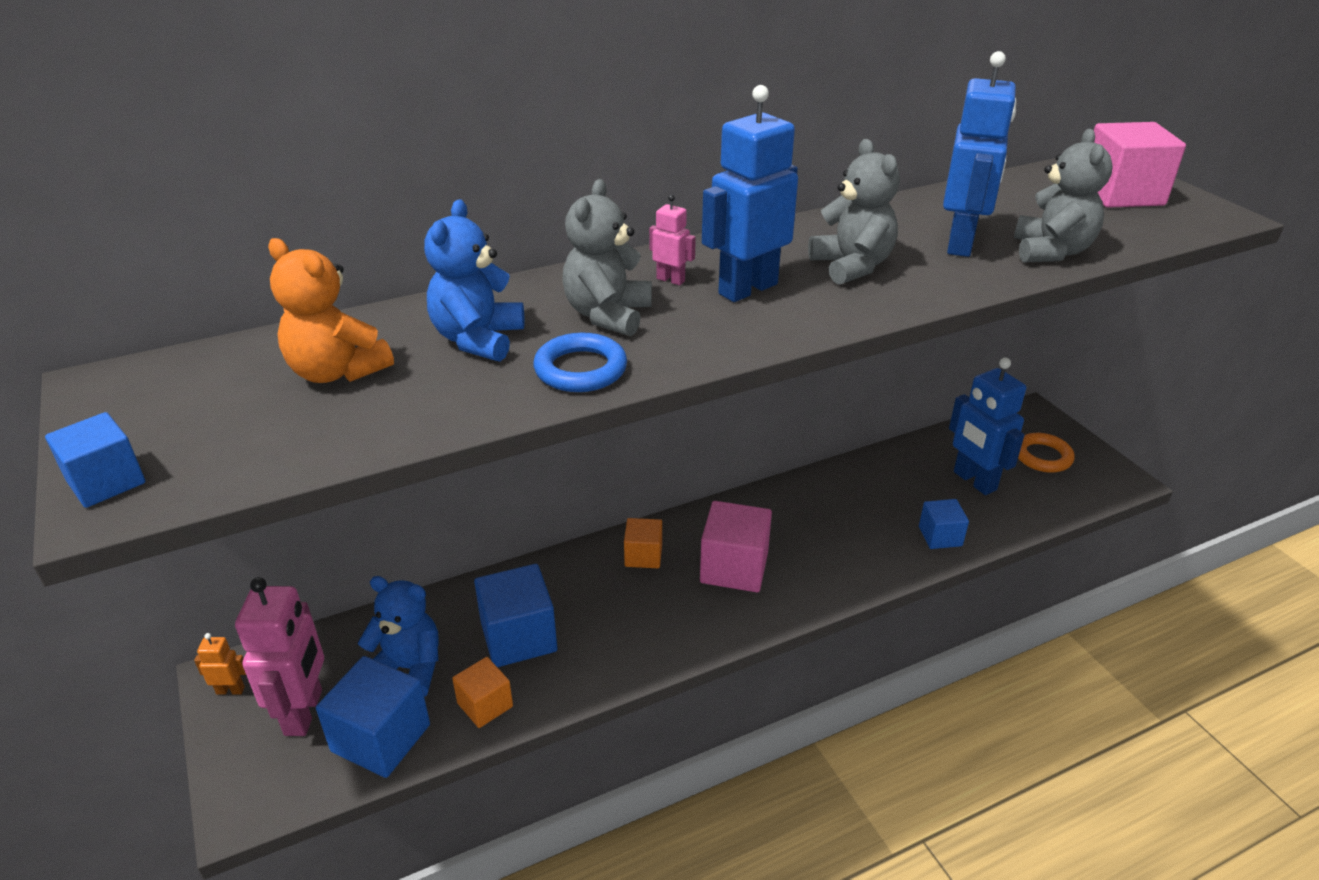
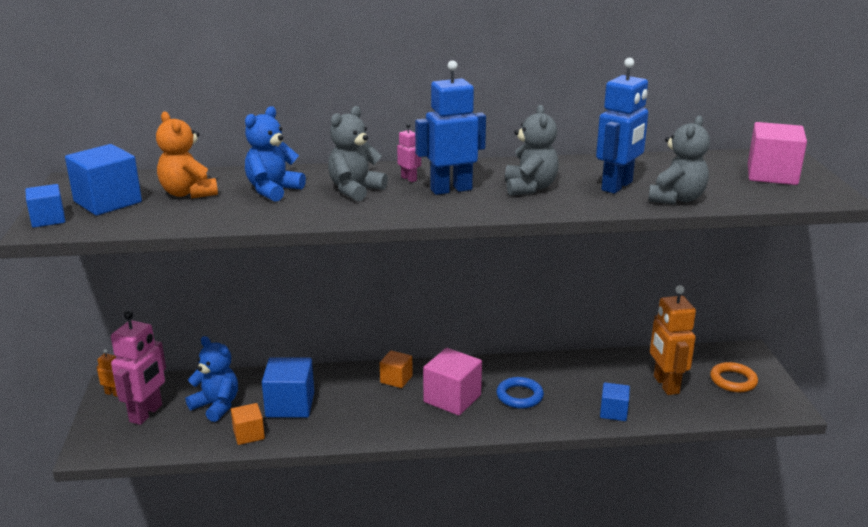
camera: 20 degrees right, 10 degrees down
(381, 738) = (180, 436): blue cube -> blue cube (108, 202)
(580, 369) = (316, 212): blue ring -> blue ring (519, 396)
(974, 481) = (665, 385): blue robot -> orange robot

